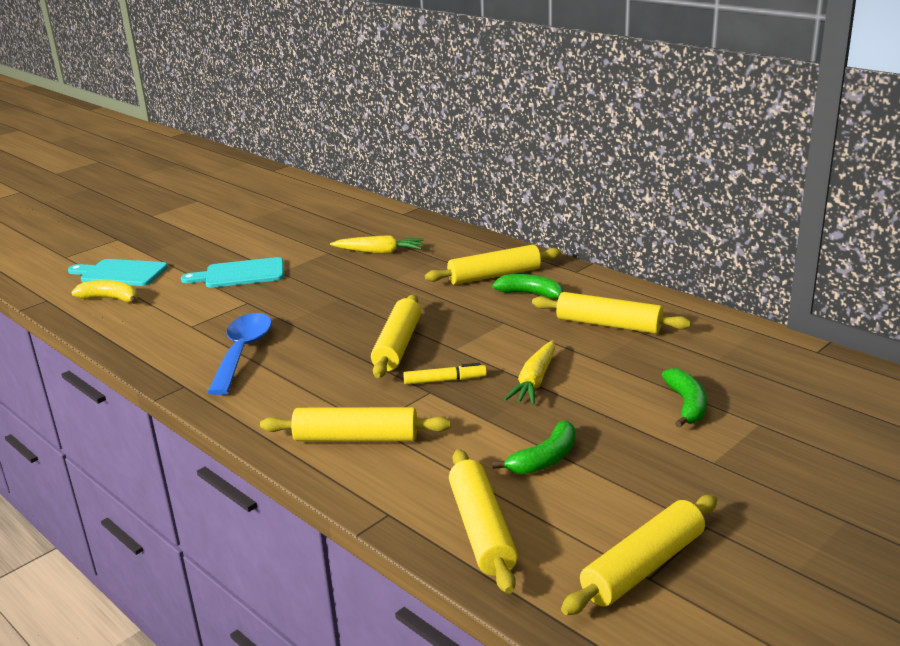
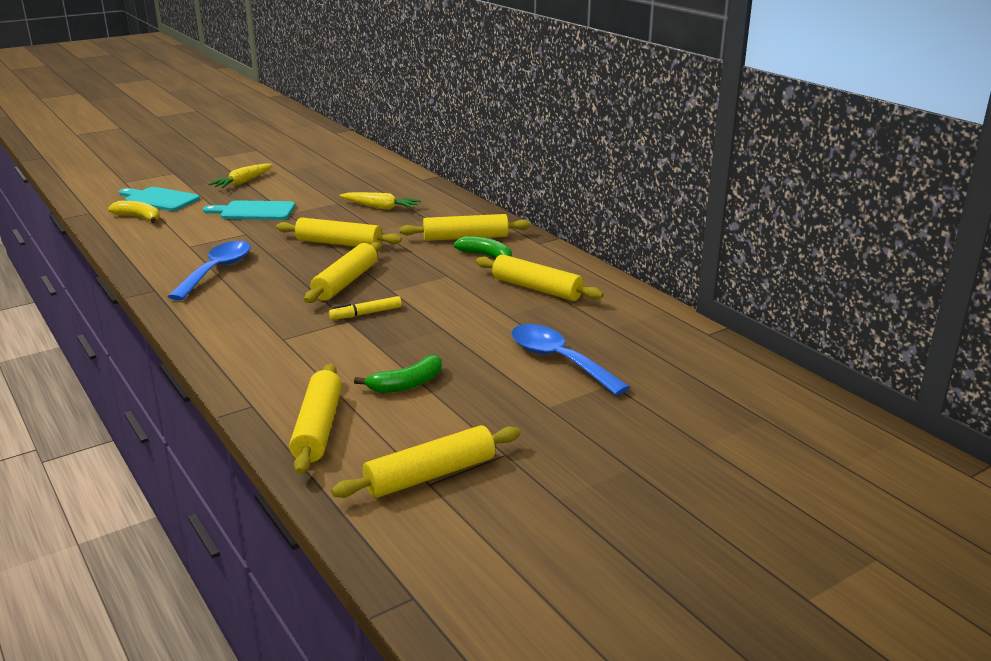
camera: 10 degrees right, 0 degrees up
(356, 438) = (264, 347): yellow rolling pin -> yellow rolling pin (339, 243)
(445, 380) = (366, 314): yellow marker -> yellow marker turned 150 degrees clockwise
(534, 381) = (440, 324): yellow carrot -> yellow carrot (243, 182)
(686, 405) = (558, 360): green banana -> blue spoon

